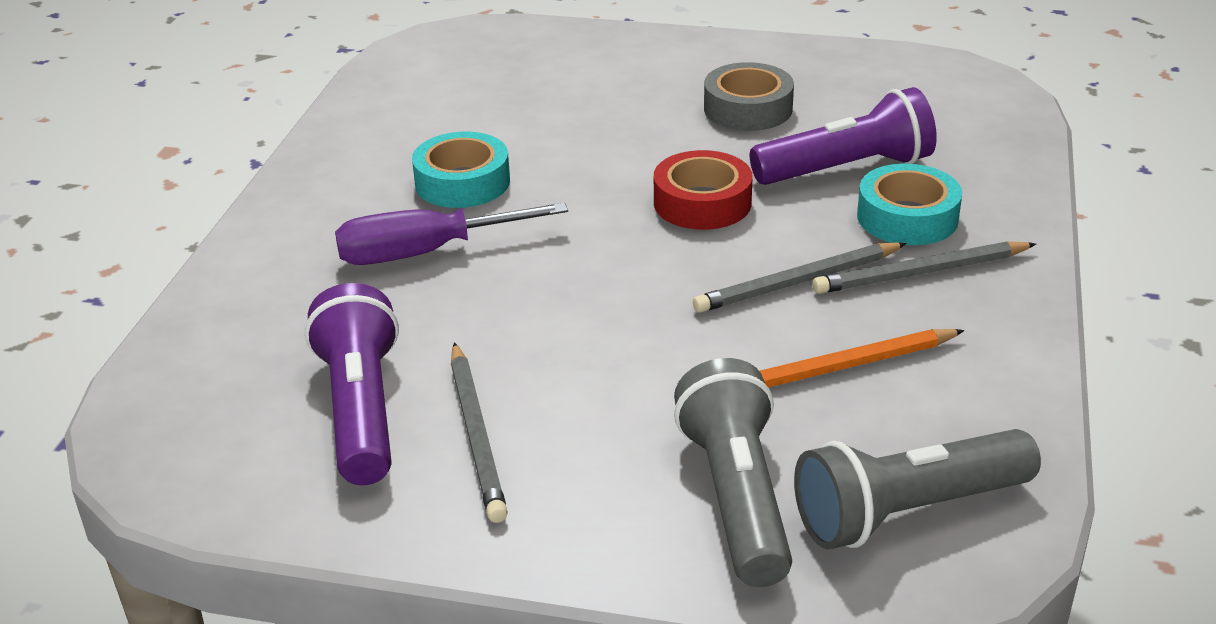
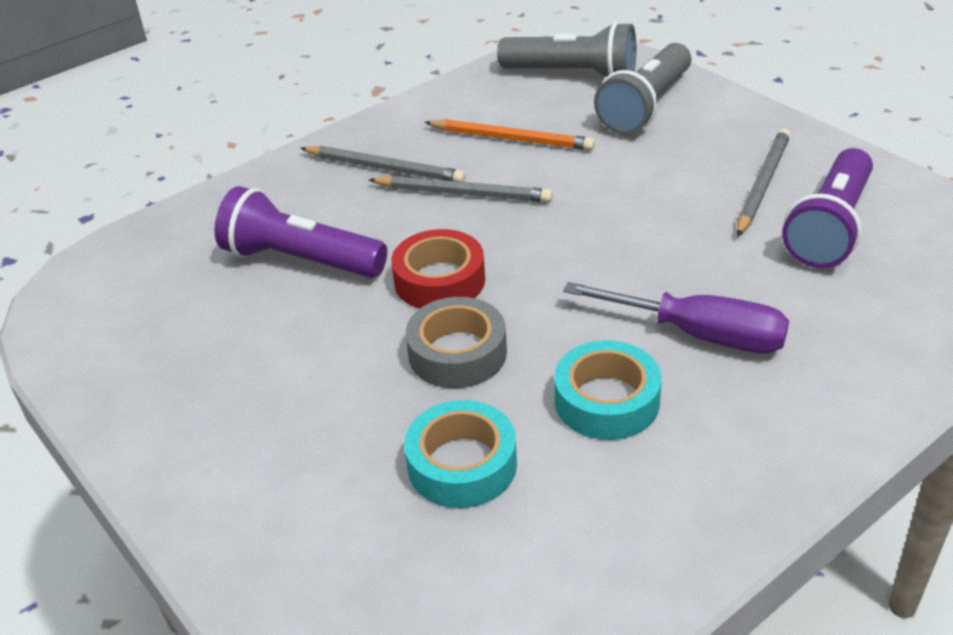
camera: 140 degrees left, 5 degrees up
(748, 109) = (270, 361): grey tape -> grey tape (457, 353)
(907, 217) = (329, 205): turquoise tape -> turquoise tape (462, 464)

